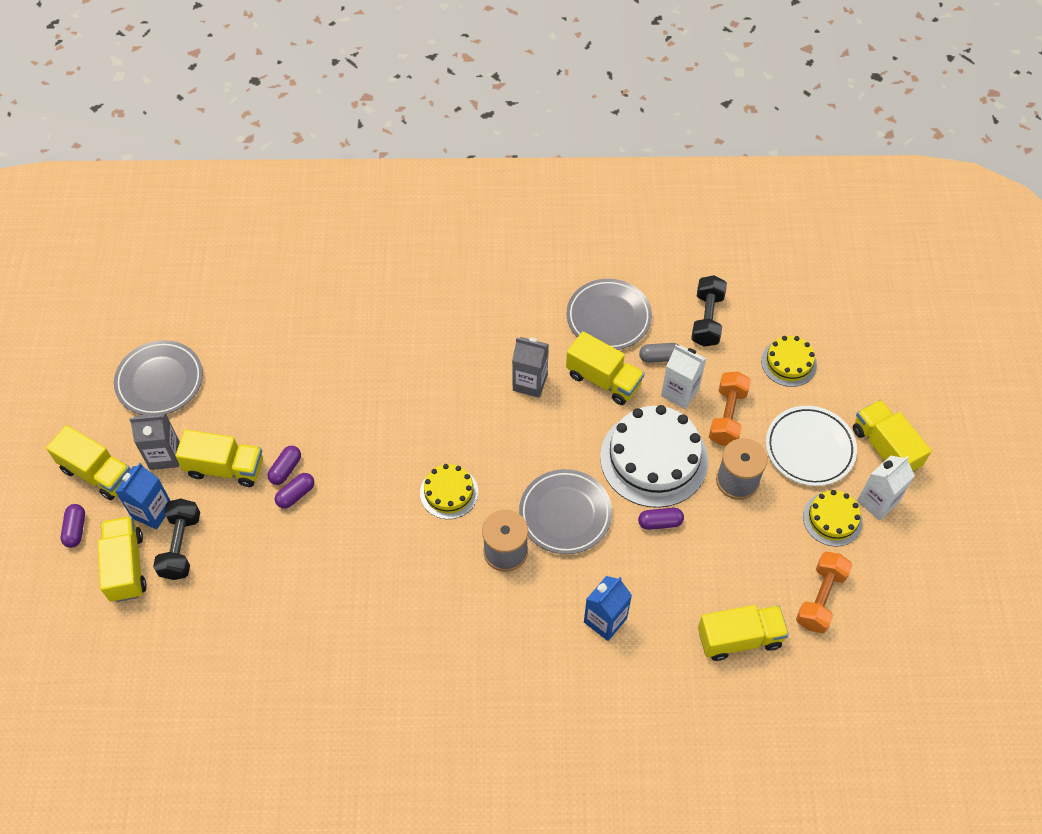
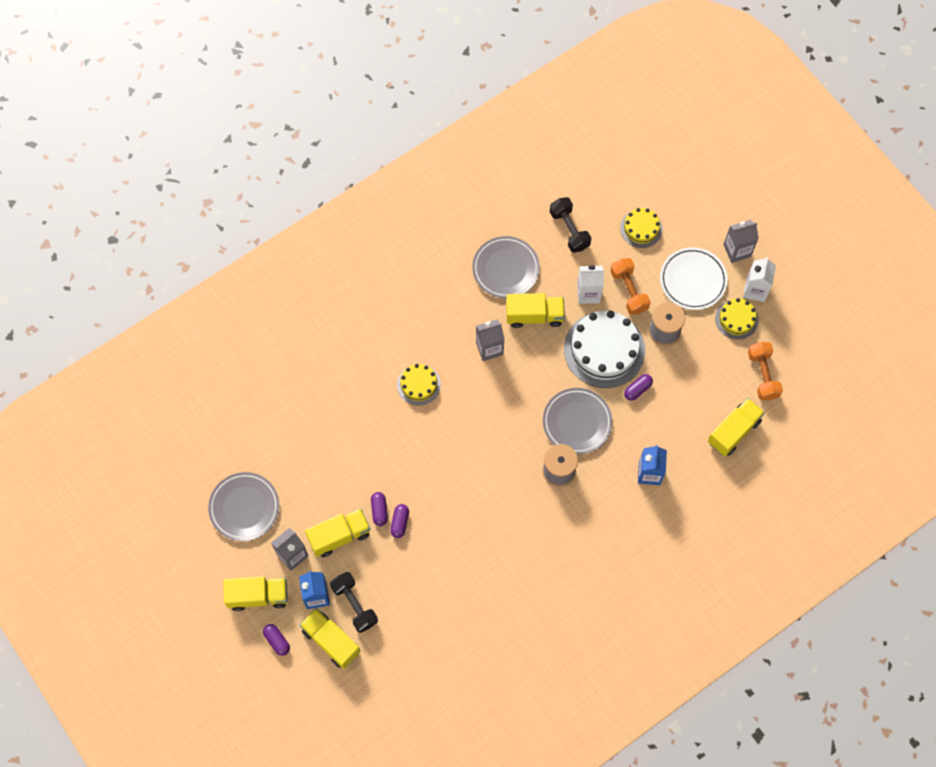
camera: 35 degrees left, 10 degrees up
(449, 492) = (495, 456): yellow cake -> yellow cake (418, 384)
(659, 357) = (558, 277): grey capsule -> none
(885, 448) = (737, 250): yellow truck -> grey carton

